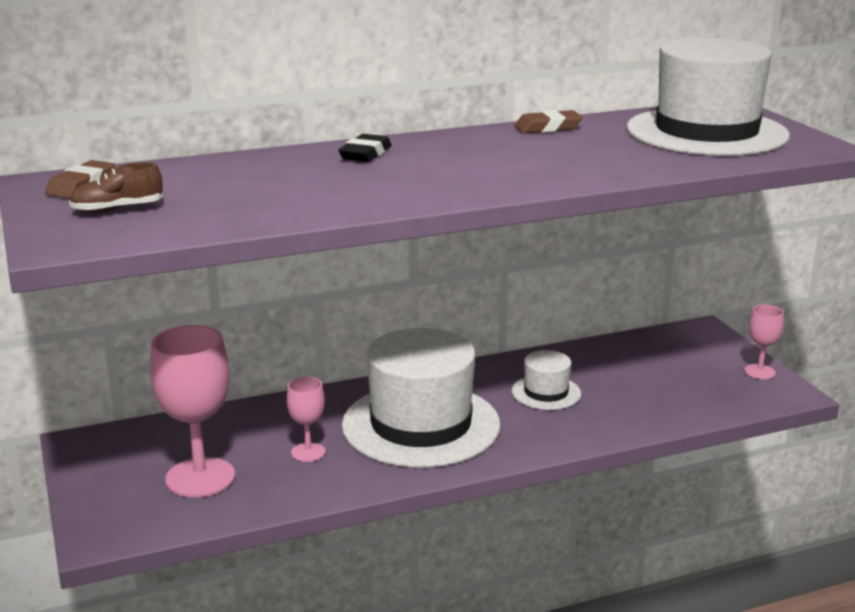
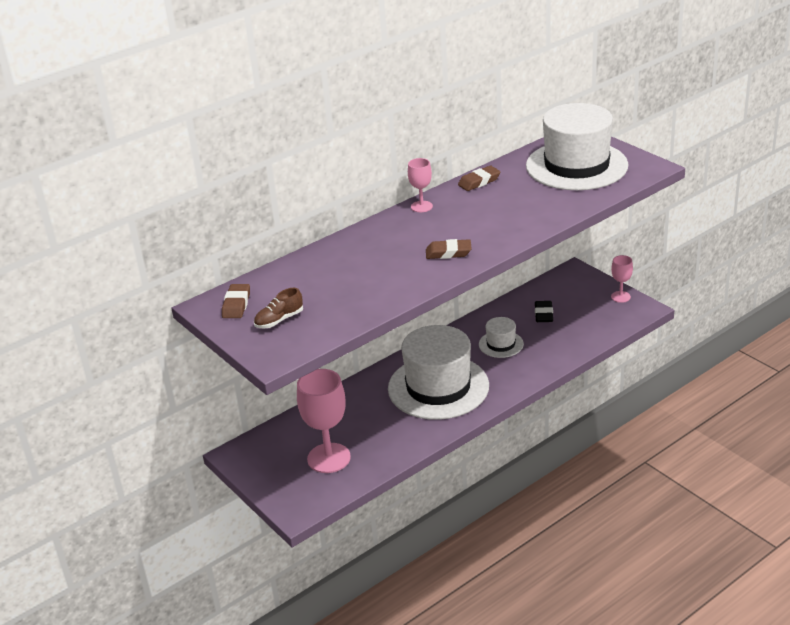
camera: 15 degrees left, 10 degrees up
(308, 452) = (382, 424): pink goblet -> pink goblet (421, 206)
(365, 154) = (385, 234): black eraser -> black eraser (543, 314)
(436, 183) = (448, 253): none -> brown eraser

